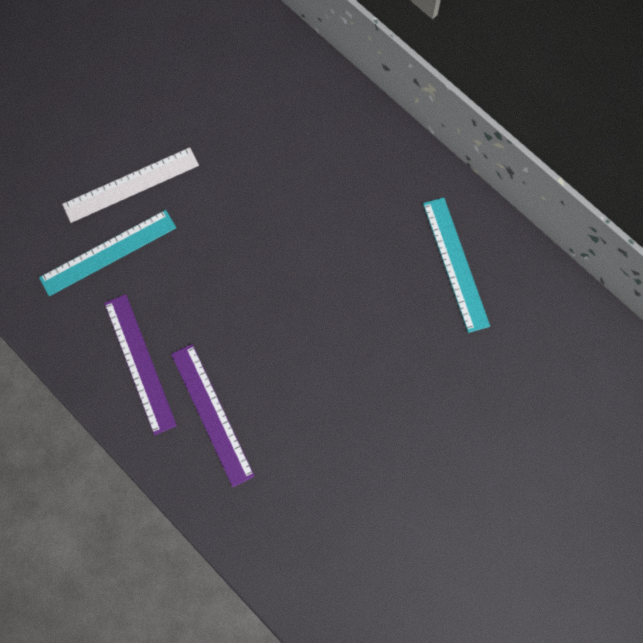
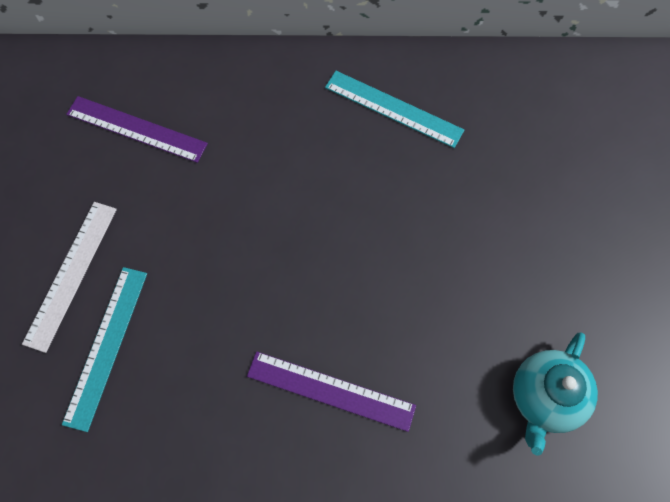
camera: 45 degrees left, 5 degrees down
(140, 363) = (228, 409): purple ruler -> purple ruler (136, 129)
(342, 556) = (545, 397): none -> turquoise teapot

